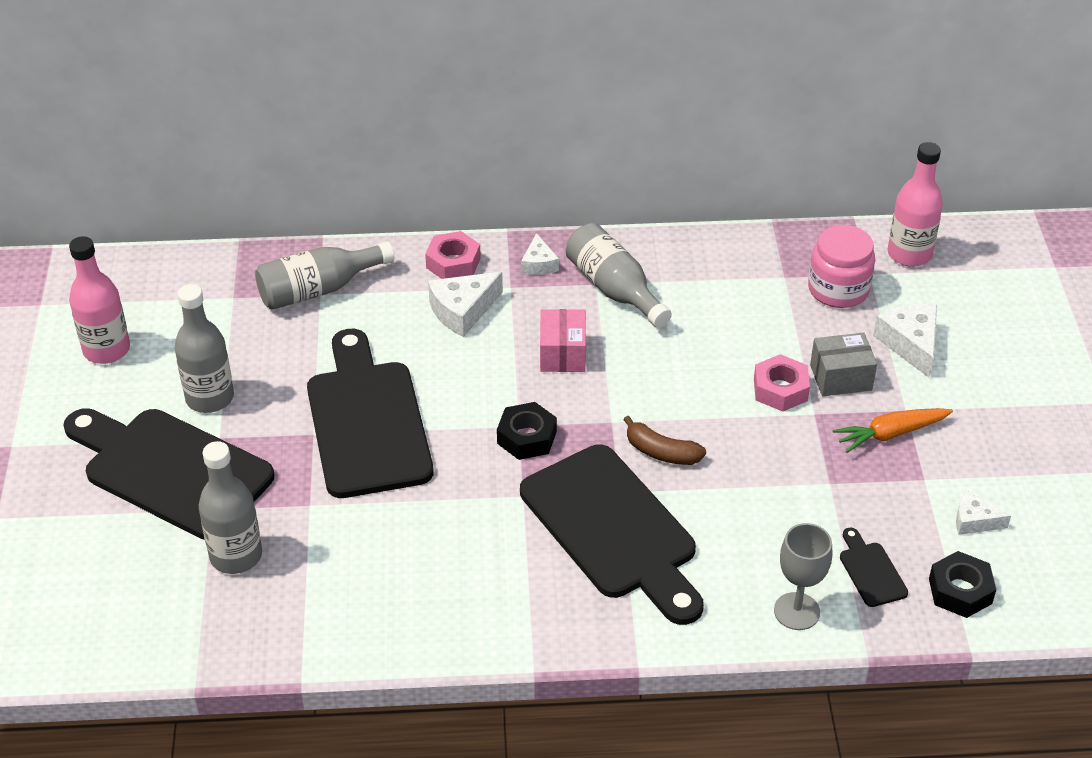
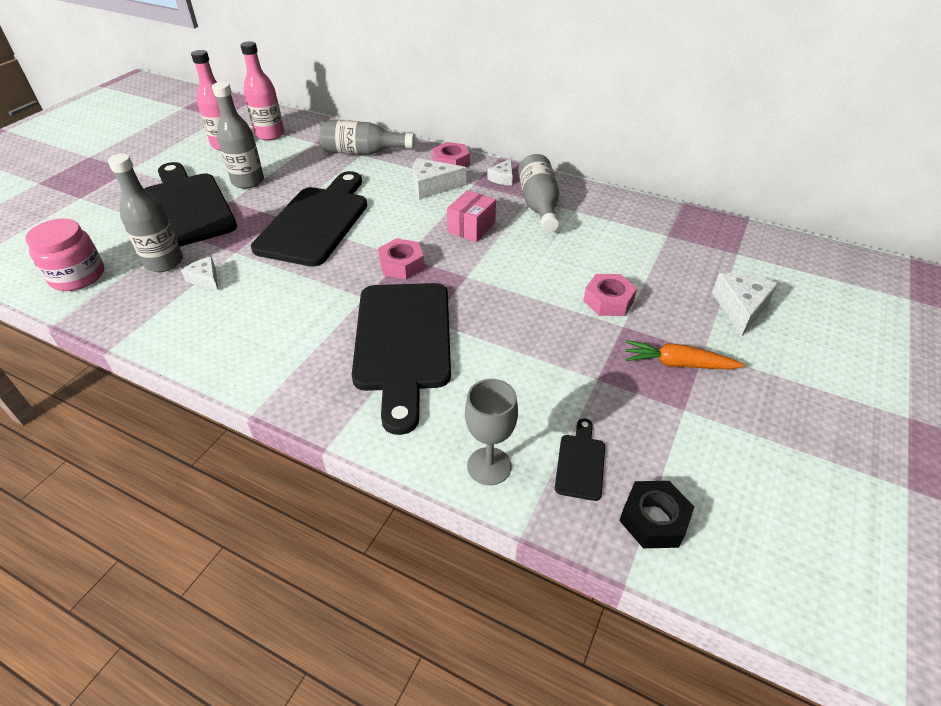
camera: 30 degrees right, 0 degrees up
(527, 437) = (401, 265): black nut -> pink nut
(661, 452) = (483, 307): brown banana -> none
(838, 289) = (704, 255): pink jar -> pink jar (77, 276)
(840, 377) = (664, 310): grey box -> none
(909, 254) = (779, 252): pink bottle -> pink bottle (270, 134)
(974, 521) = (709, 463): white cheese -> white cheese (206, 279)

